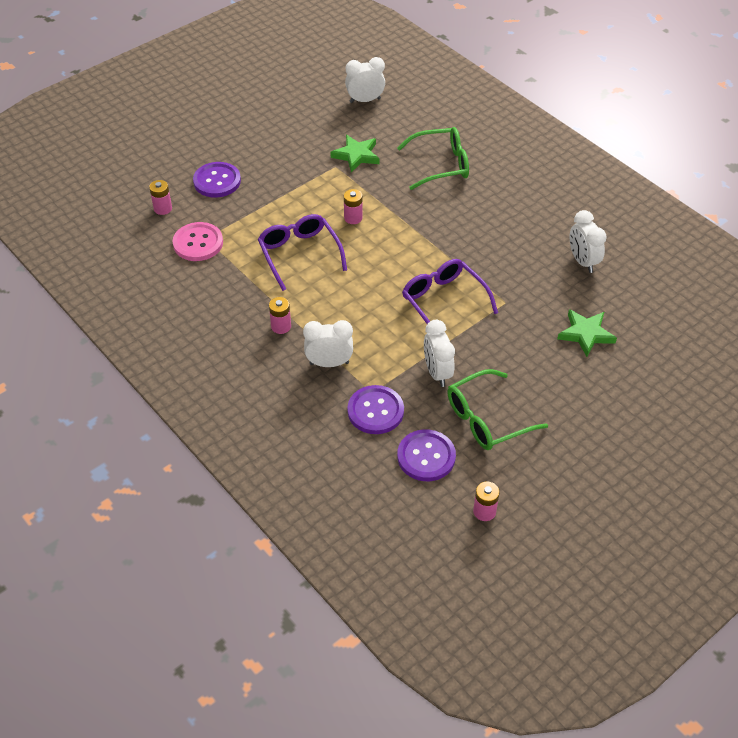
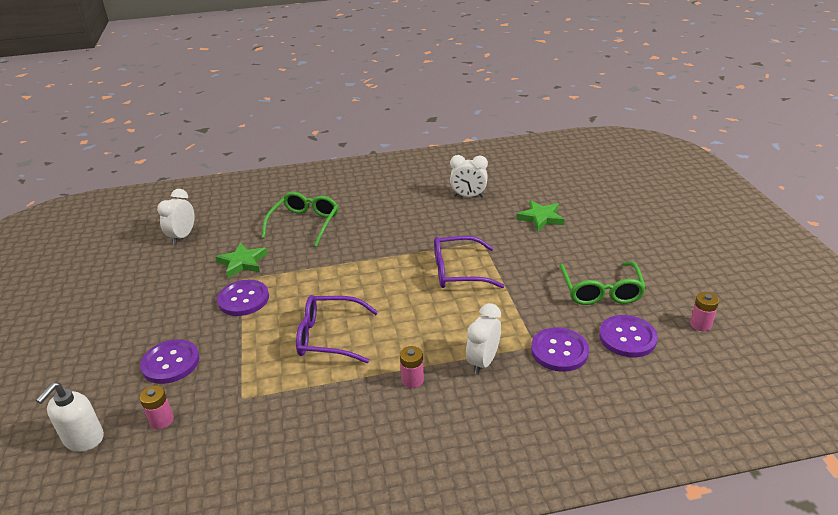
camera: 60 degrees left, 15 degrees down
(127, 181) = (83, 439): none -> white soap dispenser
(198, 243) = (243, 407): pink button -> none
(311, 181) = (243, 299): none -> purple button
(353, 218) = (316, 289): pink battery -> none
(437, 373) = (535, 300): white clock -> none

